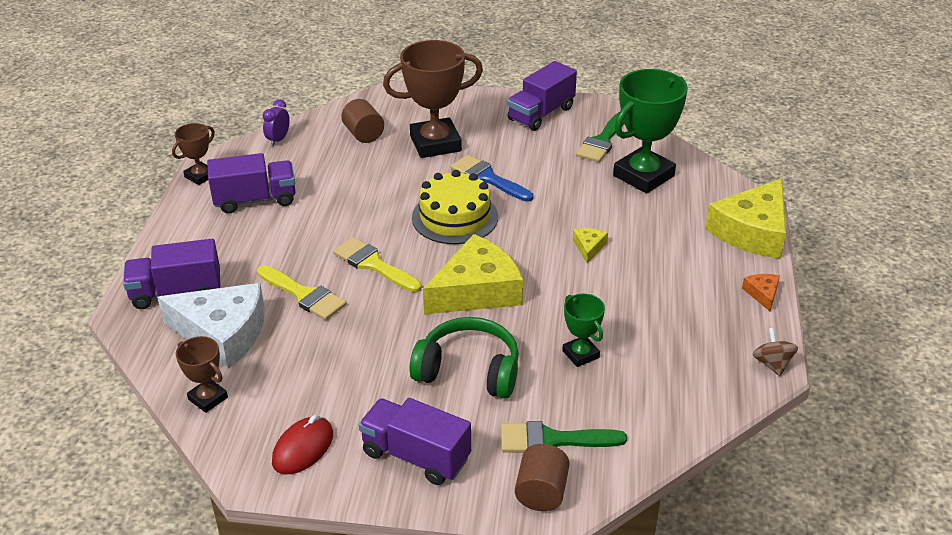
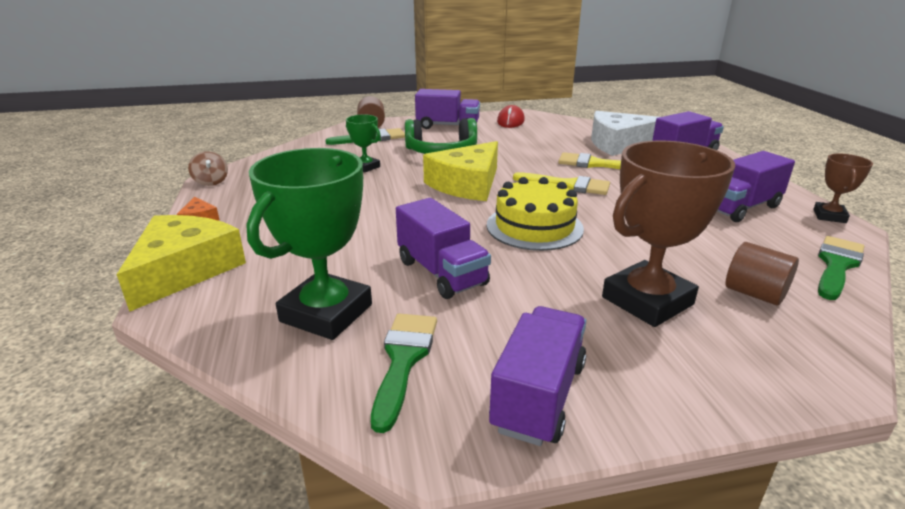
camera: 160 degrees right, 10 degrees down
(208, 398) = (585, 126): brown trophy -> none
(278, 140) = (837, 265): purple clock -> green brush
(488, 178) = (534, 270): blue brush -> none
(556, 189) = (441, 273): none -> purple truck
(589, 247) = (380, 225): yellow cheese -> none

